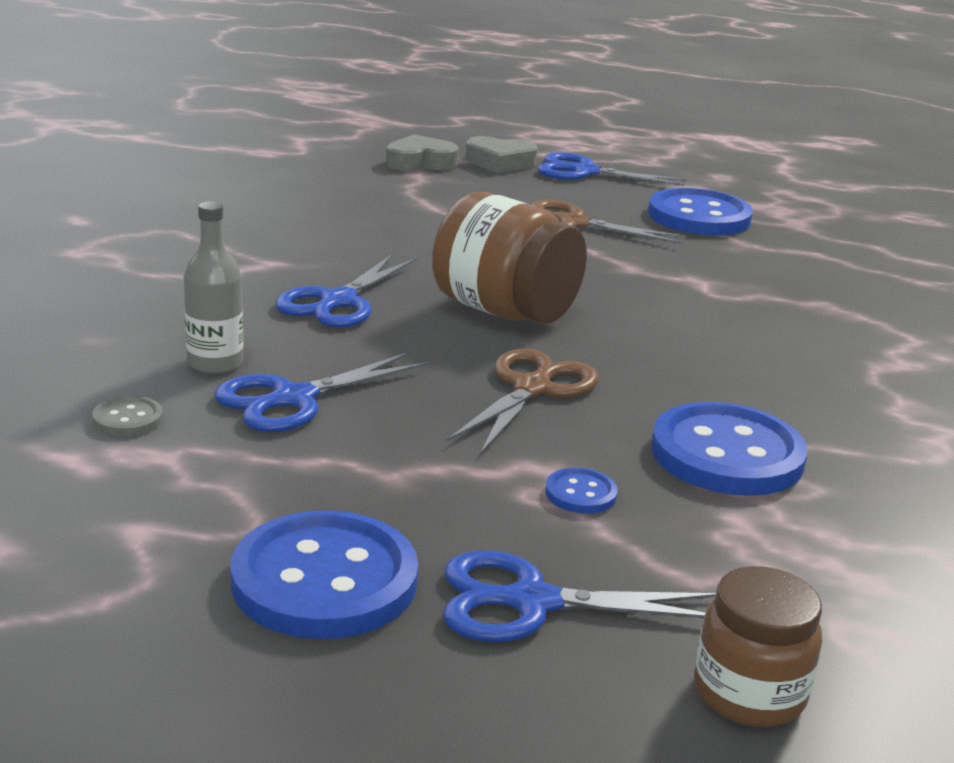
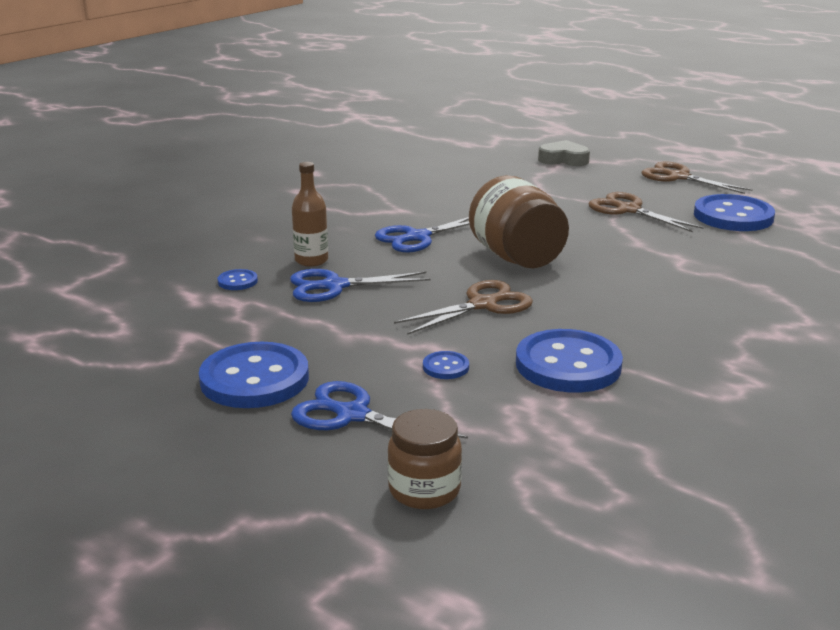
camera: 30 degrees right, 0 degrees up
(128, 419) = (237, 281): grey button -> blue button
(215, 363) = (311, 260): grey bottle -> brown bottle
(500, 163) = (621, 165): grey heart -> none
(585, 172) = (678, 177): blue scissors -> brown scissors

